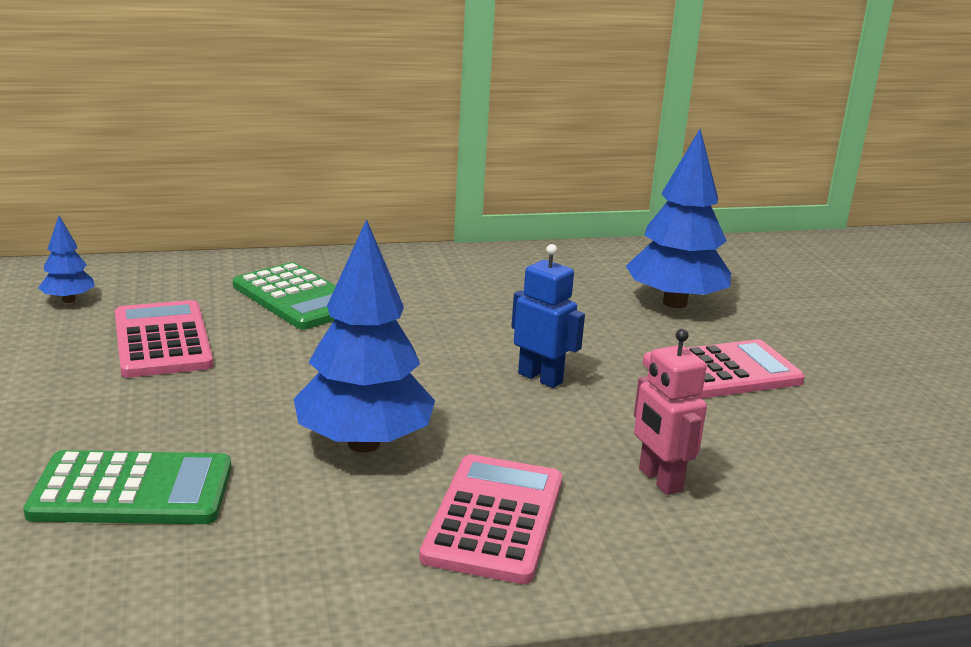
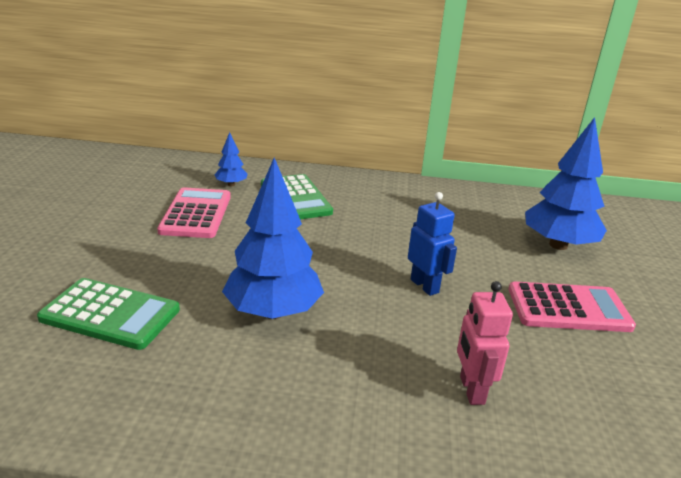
camera: 20 degrees right, 5 degrees up
(69, 300) = (161, 178): blue tree -> blue tree (231, 184)
(494, 519) = (328, 393): pink calculator -> none

